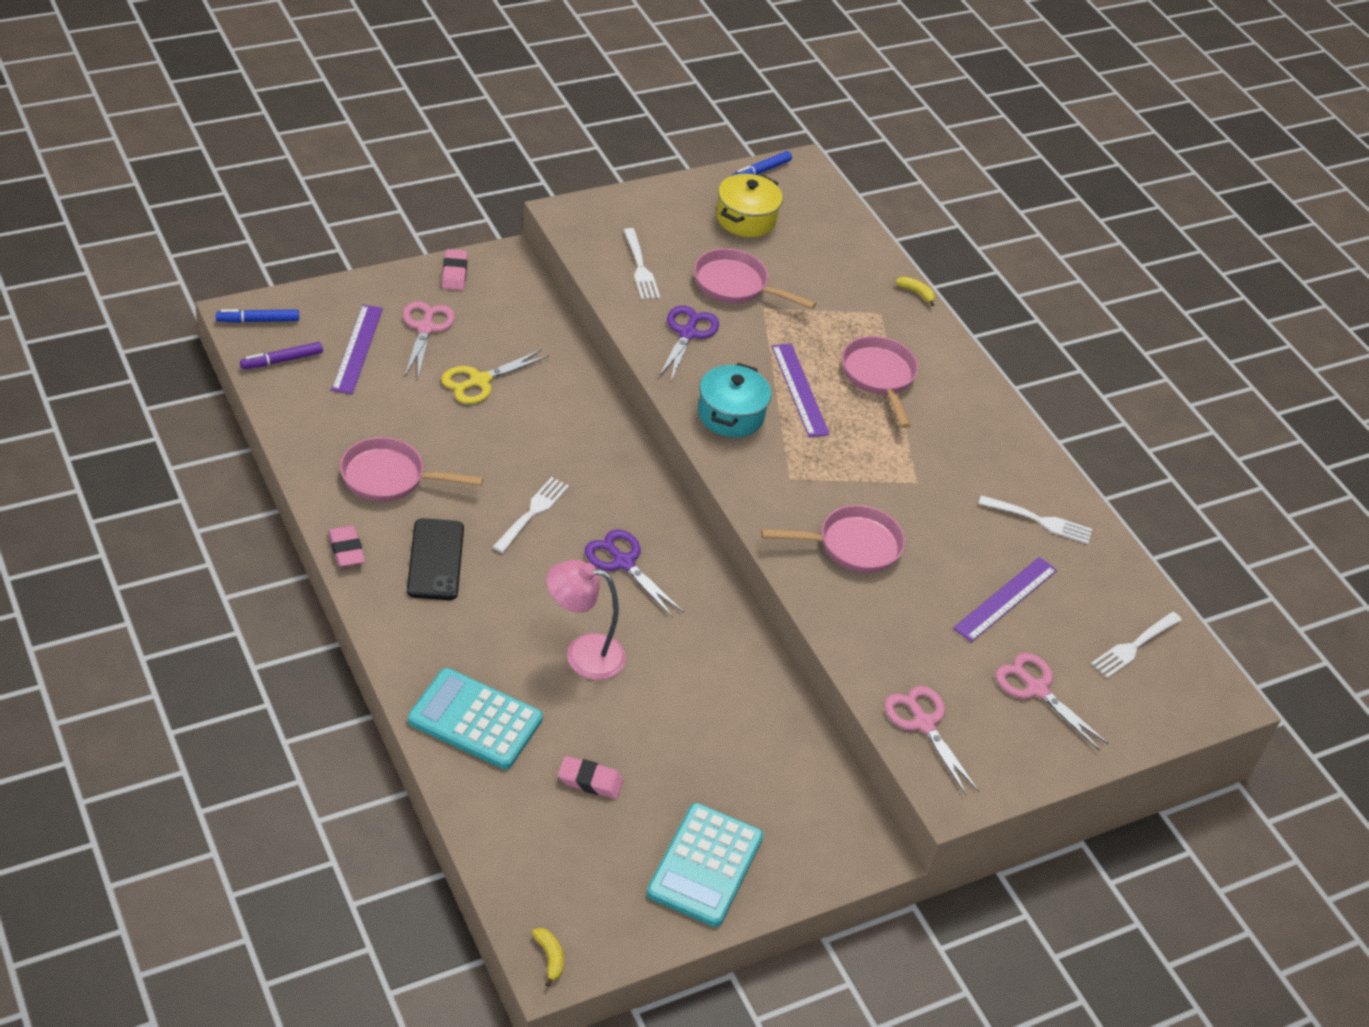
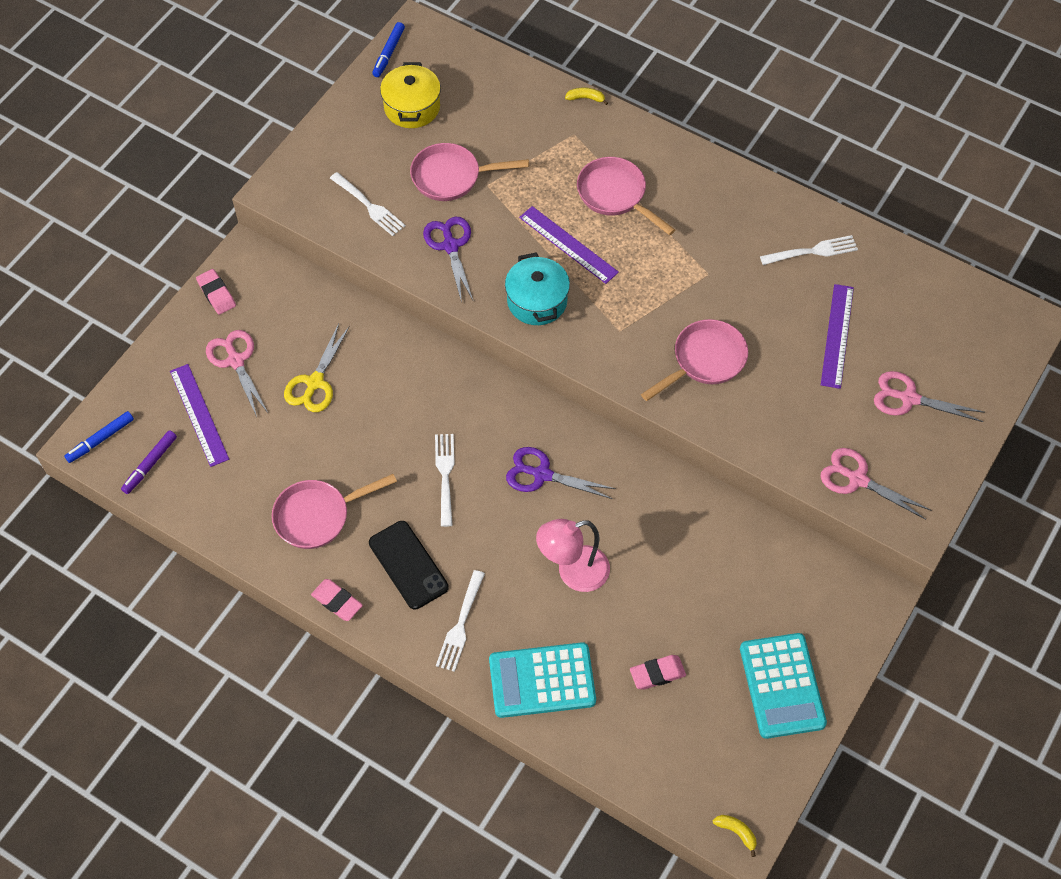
camera: 25 degrees left, 15 degrees up
(1134, 645) = (945, 317): white fork -> white fork (460, 624)

